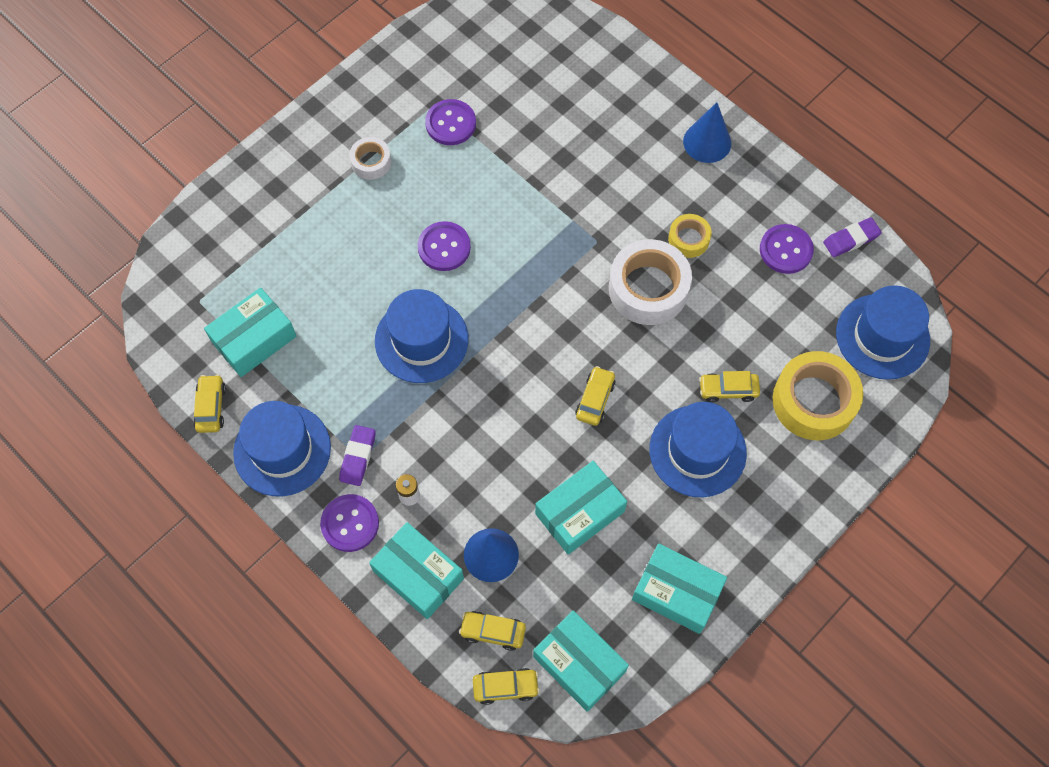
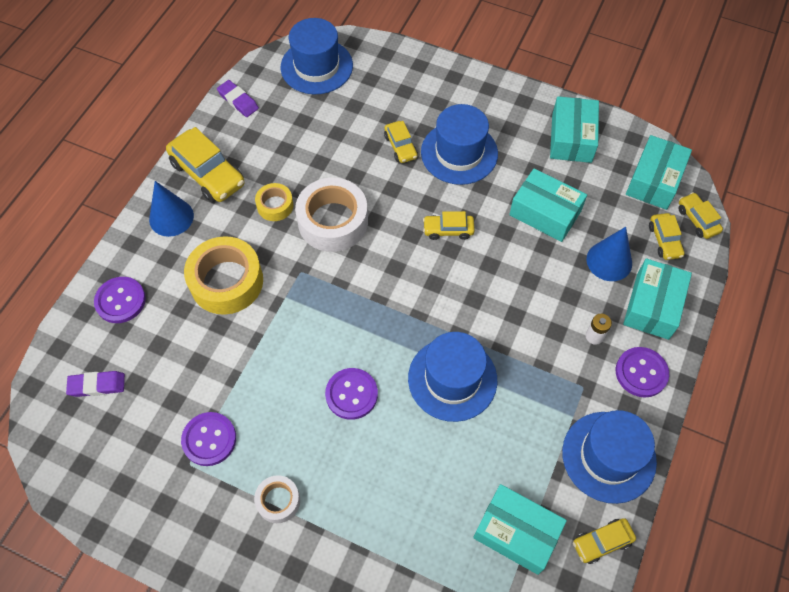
camera: 110 degrees left, 5 degrees down
(358, 457) = (582, 389): purple eraser -> purple eraser (97, 385)
(753, 187) = (208, 174): none -> yellow car
(786, 250) = (262, 139): purple button -> purple button (120, 301)
(814, 401) = (387, 94): yellow tape -> yellow tape (226, 281)

